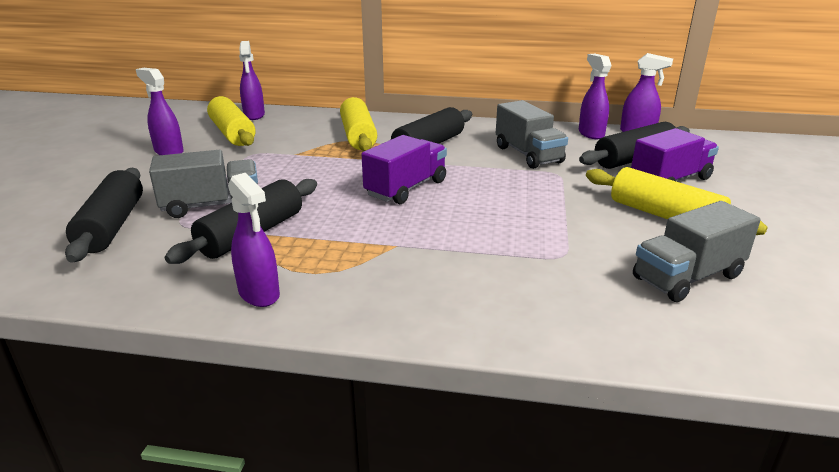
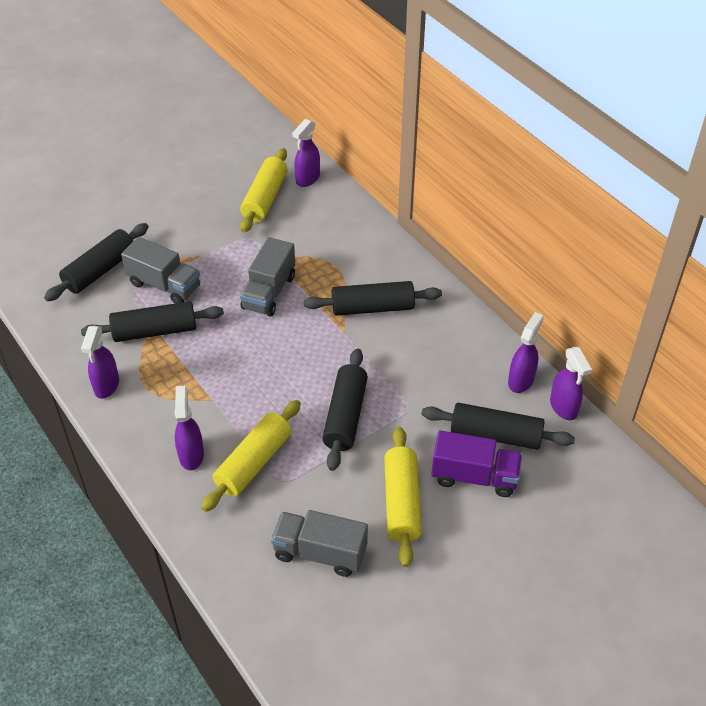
camera: 45 degrees right, 20 degrees up
(168, 152) = (203, 199): purple spray bottle -> purple spray bottle (191, 455)
(358, 136) = (341, 260): yellow rolling pin -> yellow rolling pin (253, 462)
(406, 188) = (288, 349): purple truck -> none
(526, 198) = (345, 416): none -> black rolling pin
(528, 155) = (425, 371): grey truck -> grey truck (269, 292)

